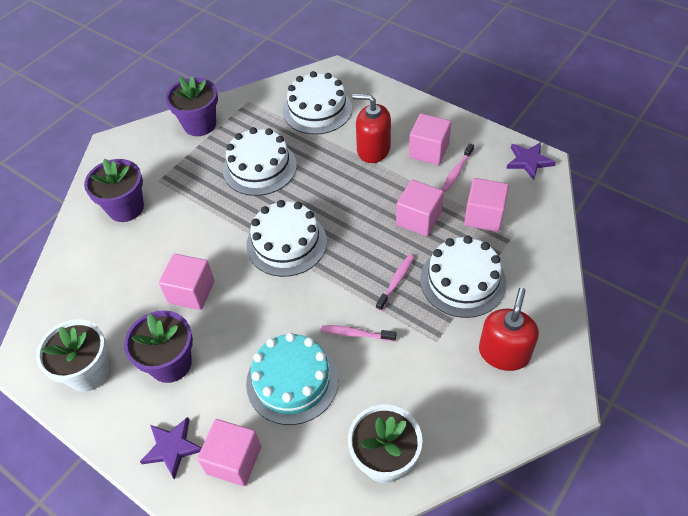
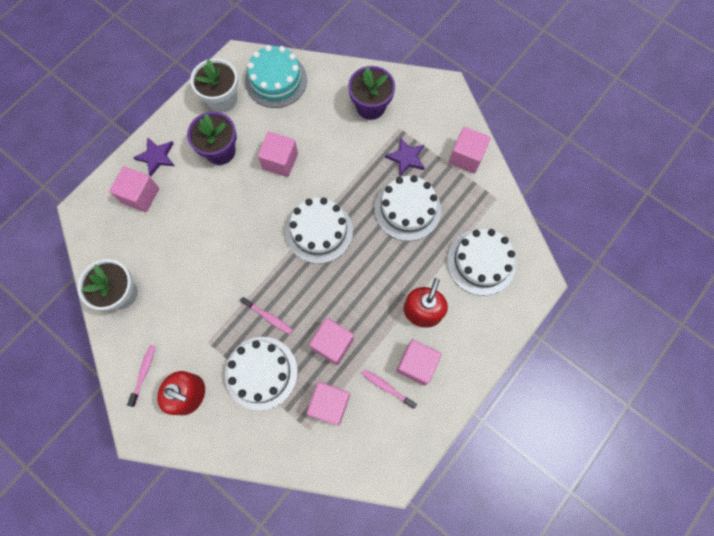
camera: 90 degrees right, 20 degrees up
(200, 124) = (466, 157): purple flower pot -> pink cube
(292, 381) = (192, 233): turquoise cake -> turquoise cake (276, 80)
(356, 334) = (224, 281): pink toothbrush -> pink toothbrush (144, 373)
(529, 161) = (394, 463): purple star -> purple star (406, 158)

